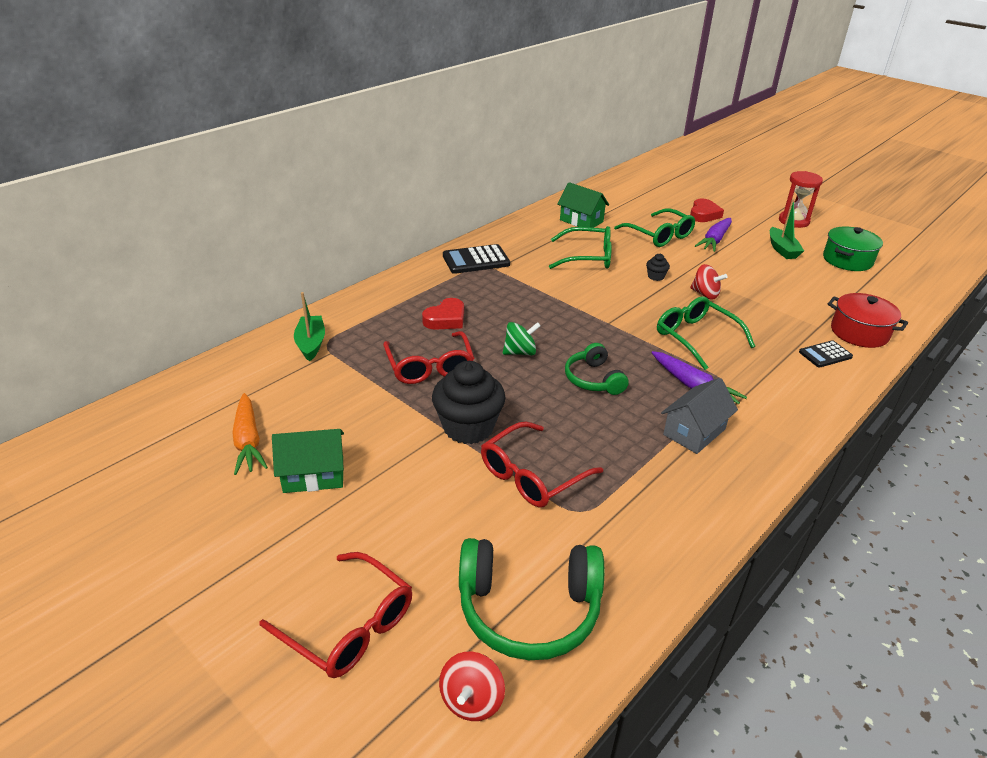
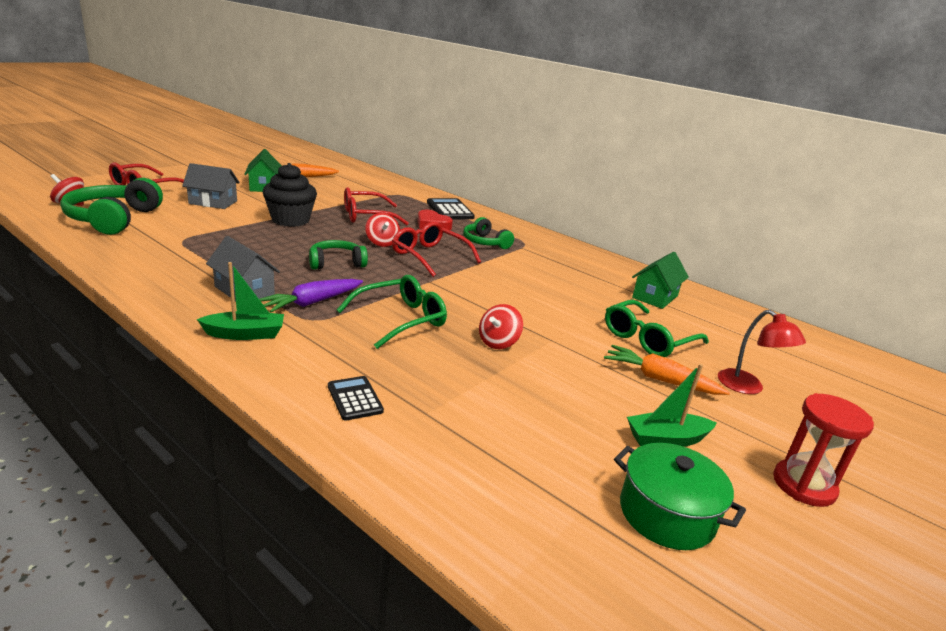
camera: 85 degrees right, 10 degrees down
(311, 344) = (399, 191): green boat -> green boat (245, 334)
(413, 516) = (213, 202): none -> grey house
(476, 260) = (535, 242): black calculator -> black calculator (449, 210)
(490, 288) = (485, 242): none -> green headphones
(520, 352) = (382, 243): green spinning top -> red spinning top
(532, 475) = (229, 231): red glasses -> red glasses (430, 256)
(587, 257) = (564, 288): green glasses -> none
(656, 276) = (533, 319): black cupcake -> none
(703, 214) = (748, 387): red heart -> red lamp
(714, 240) = (659, 379): purple carrot -> orange carrot
(859, 333) = (408, 448): red pot -> none

